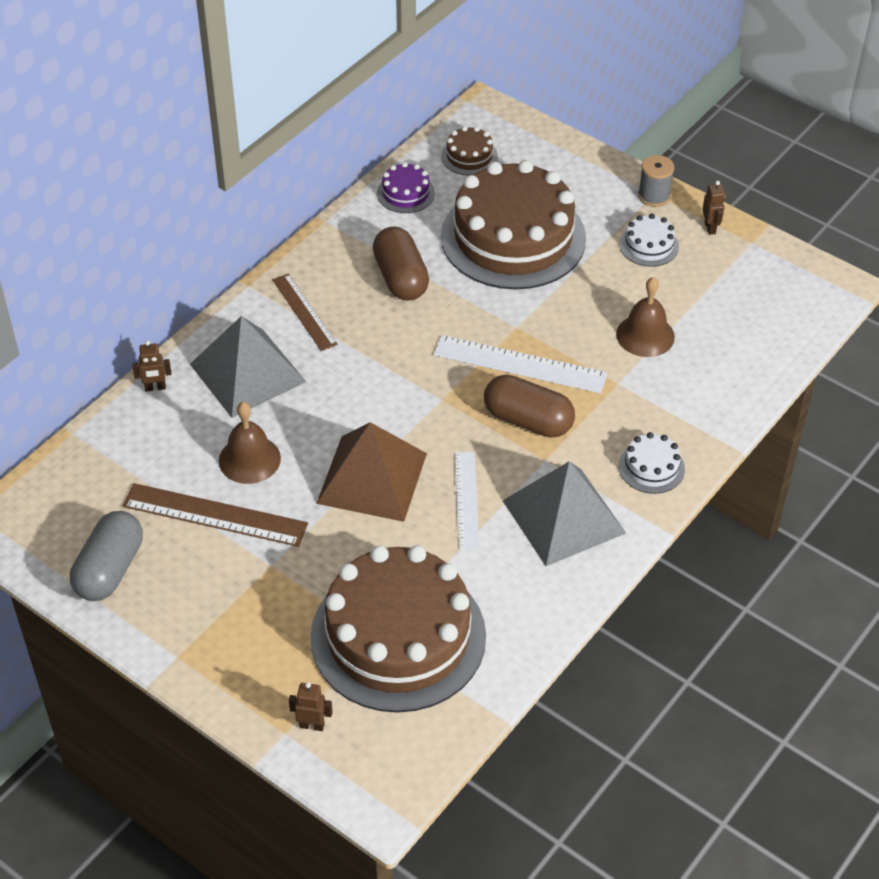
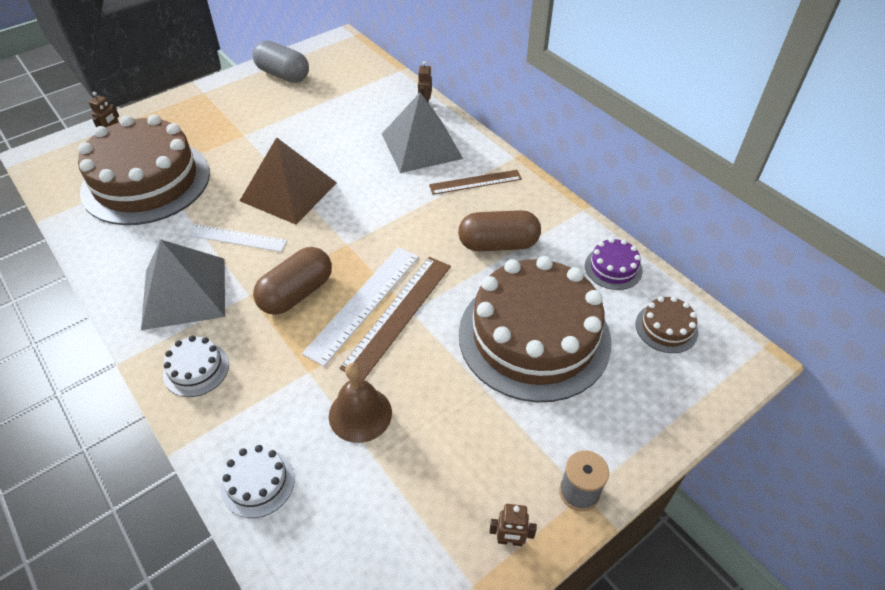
camera: 105 degrees right, 0 degrees up
(215, 515) = (299, 117): brown ruler -> brown ruler (398, 314)
(249, 459) = (339, 137): brown bell -> none
(649, 245) = (494, 459): white cake -> white cake (258, 483)

